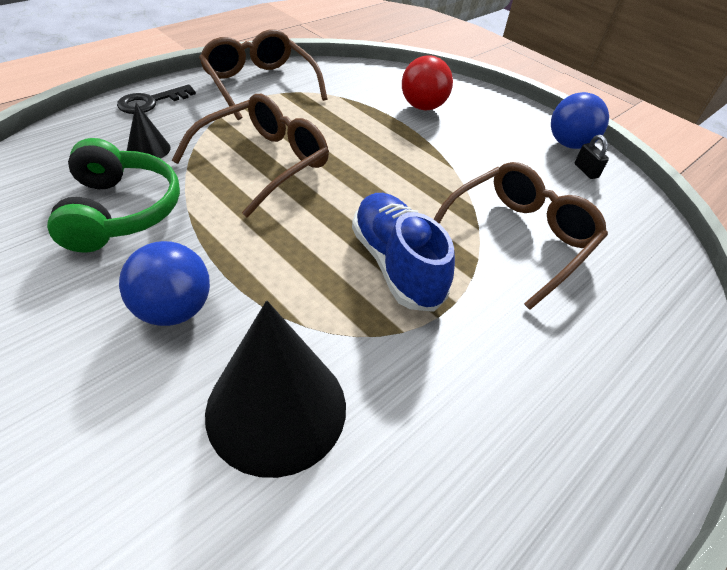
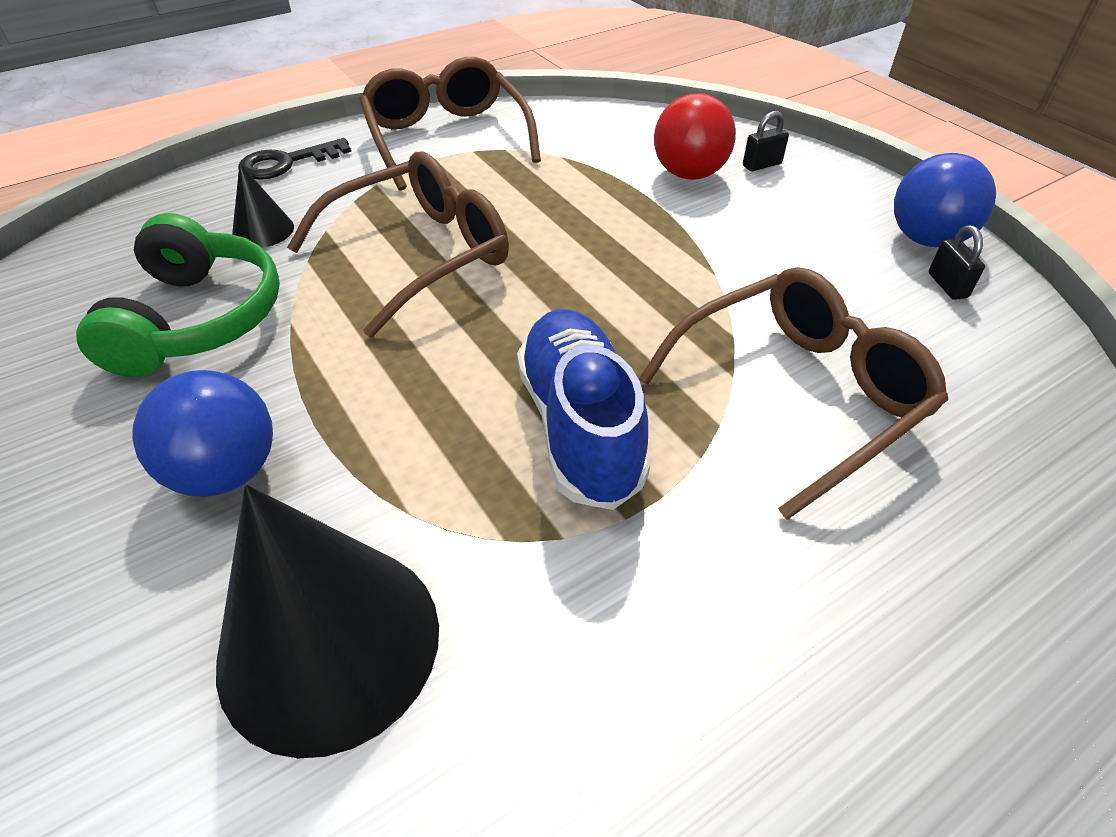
camera: 15 degrees right, 0 degrees up
(465, 100) = (761, 165): none -> black padlock

